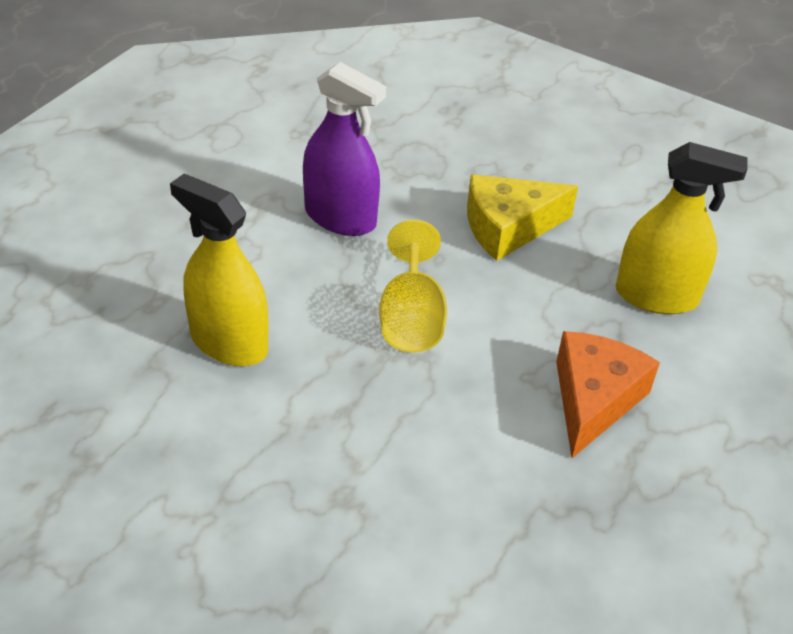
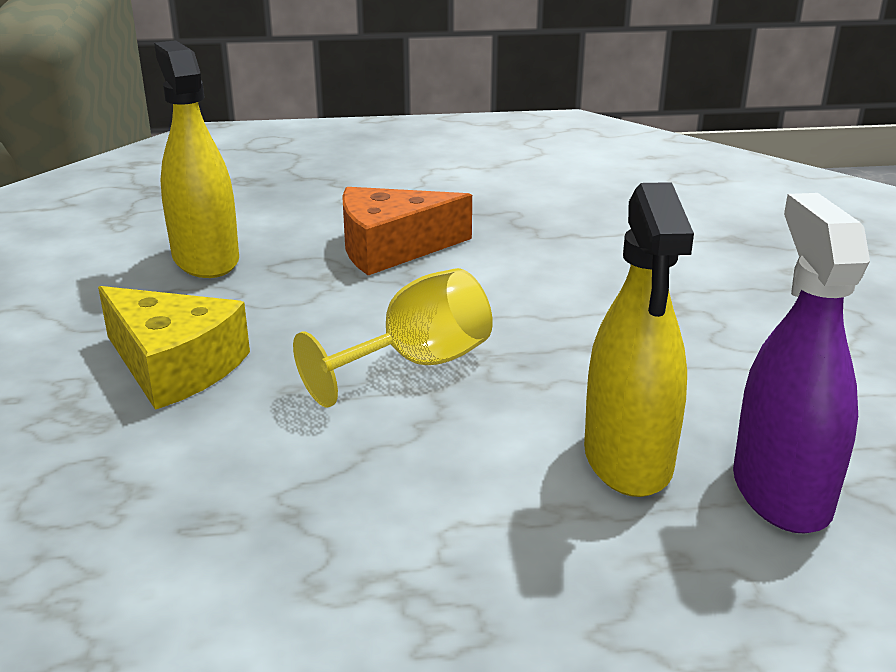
camera: 125 degrees left, 15 degrees down
(340, 217) = (293, 495): purple spray bottle -> purple spray bottle (781, 492)

